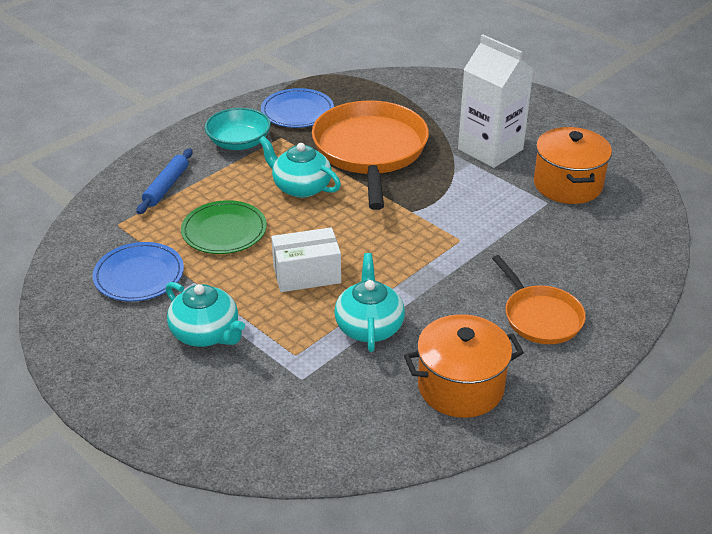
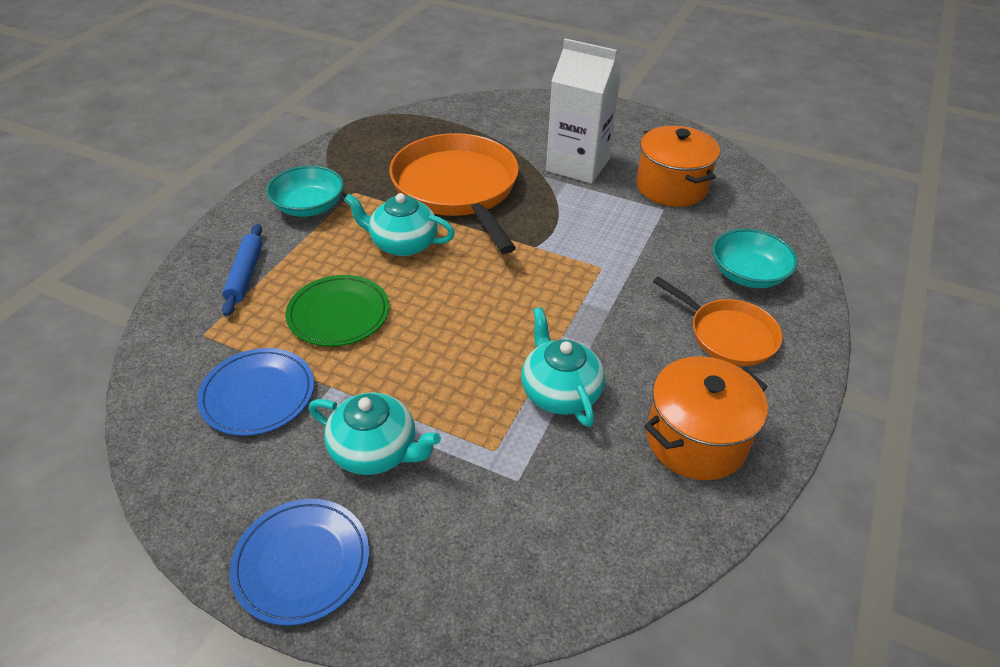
camera: 20 degrees left, 5 degrees up
(297, 111) = (358, 161): blue plate -> blue plate (302, 563)
(307, 274) = (459, 345): white box -> none
(591, 273) = (748, 274): none -> turquoise bowl

